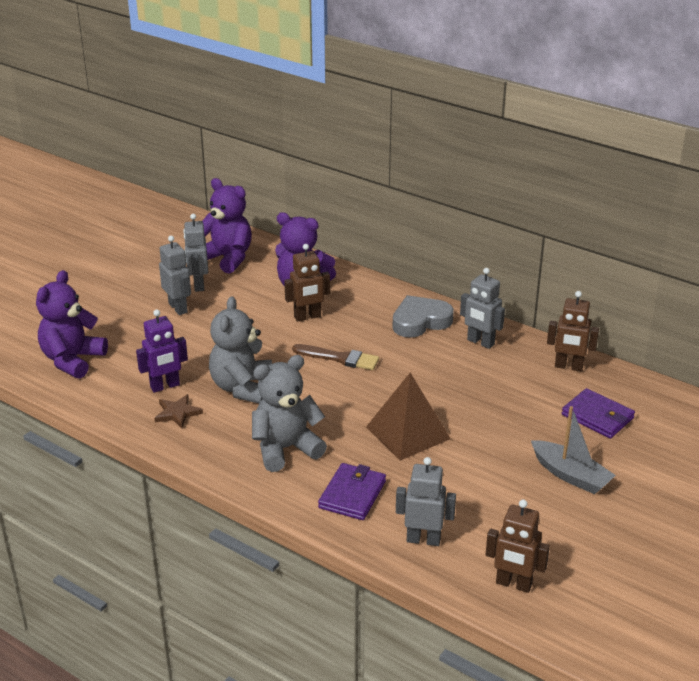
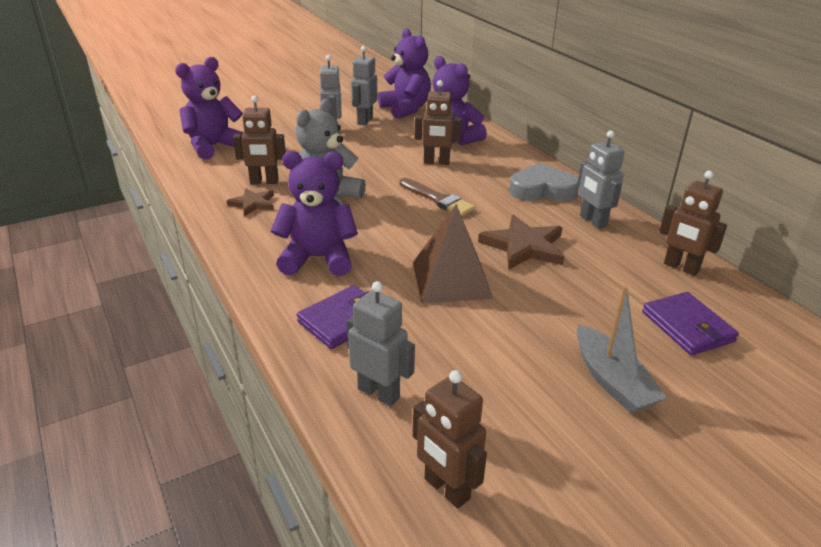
camera: 25 degrees right, 0 degrees up
(165, 386) = (264, 182): purple robot -> brown robot
(286, 448) = (318, 258): grey teddy bear -> purple teddy bear
(442, 384) = (524, 246): none -> brown star

